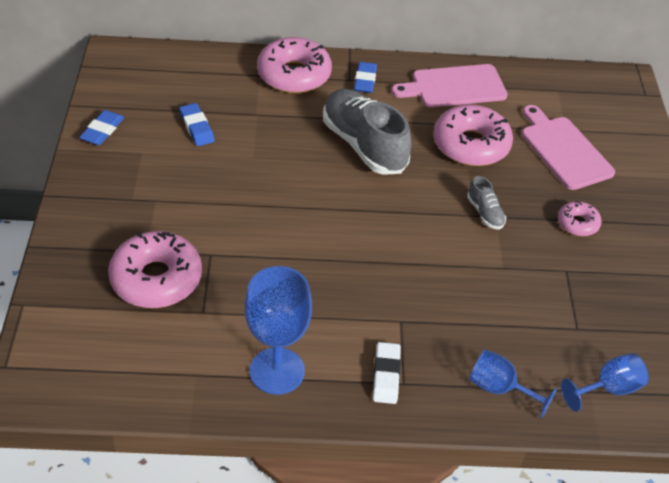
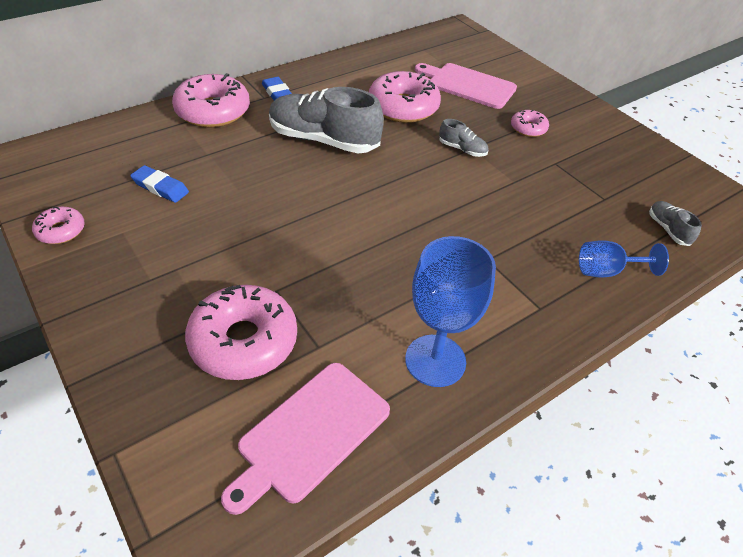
camera: 35 degrees left, 0 degrees up
(102, 131) = (61, 231): blue eraser -> pink donut
(386, 375) = (522, 310): white eraser -> none
(455, 87) = (351, 73): pink cutting board -> pink cutting board (310, 433)
(608, 389) = (668, 229): blue goblet -> grey shoe

